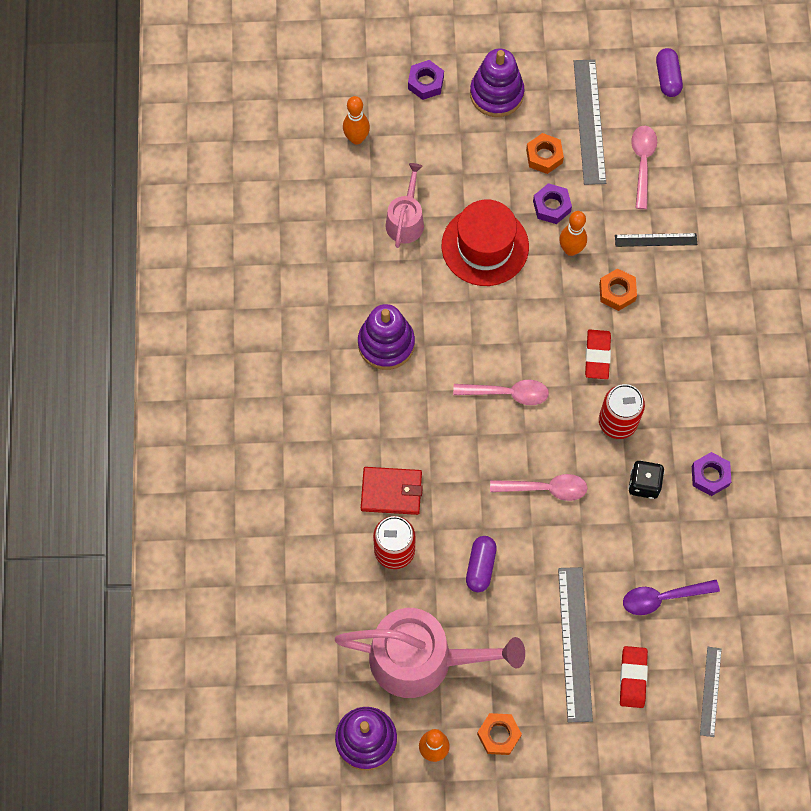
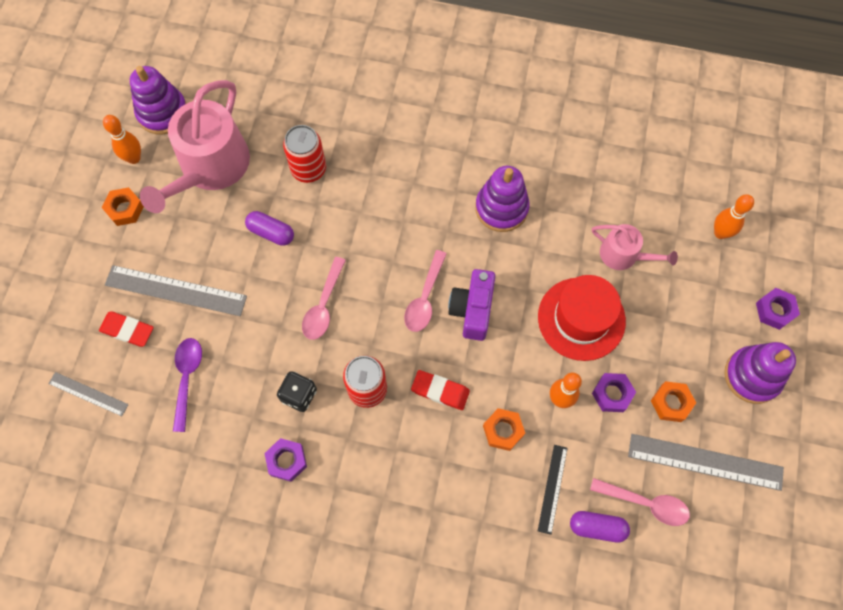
camera: 105 degrees right, 0 degrees up
(391, 492) = (361, 179): red wallet -> none
(506, 346) = (472, 310): none -> purple camera
(667, 78) = (747, 565): purple capsule -> purple capsule (597, 527)

